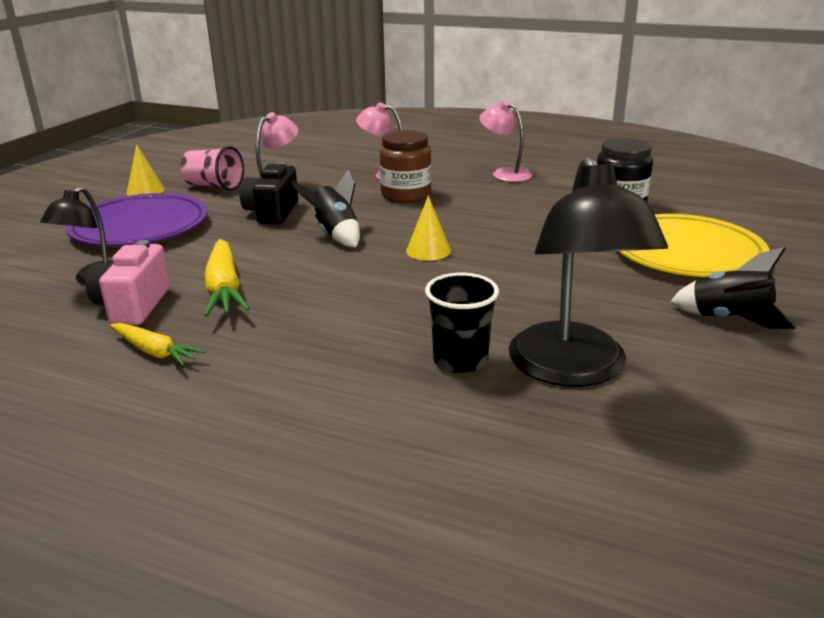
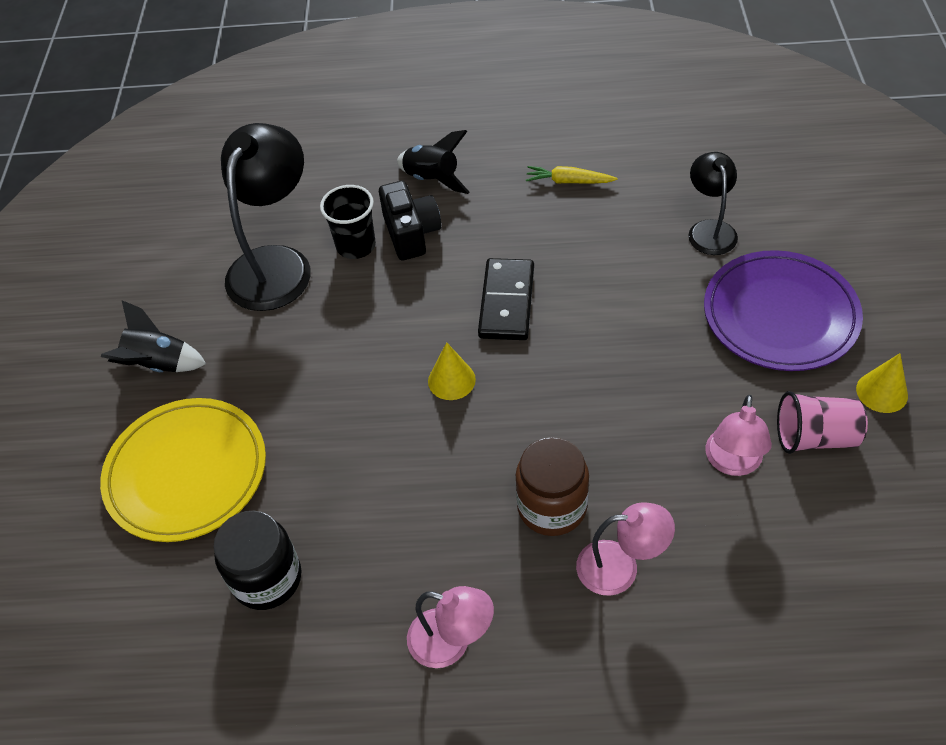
camera: 160 degrees right, 25 degrees up
(133, 306) = (638, 213): pink camera -> none
(224, 288) = (590, 257): yellow carrot -> none
(272, 212) = (674, 397): black camera -> black camera (411, 233)
(335, 234) = (565, 376): black rocket -> black rocket (432, 179)
(336, 279) = (507, 302): none -> black domino
(573, 370) = (276, 264): black lamp -> black lamp turned 45 degrees clockwise

